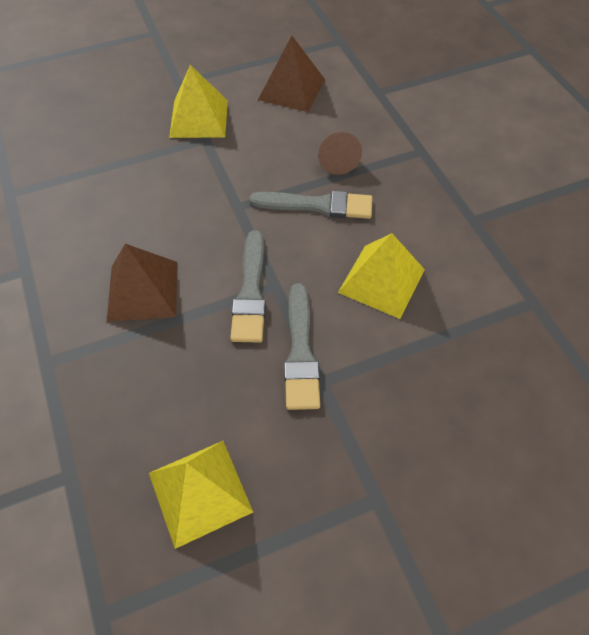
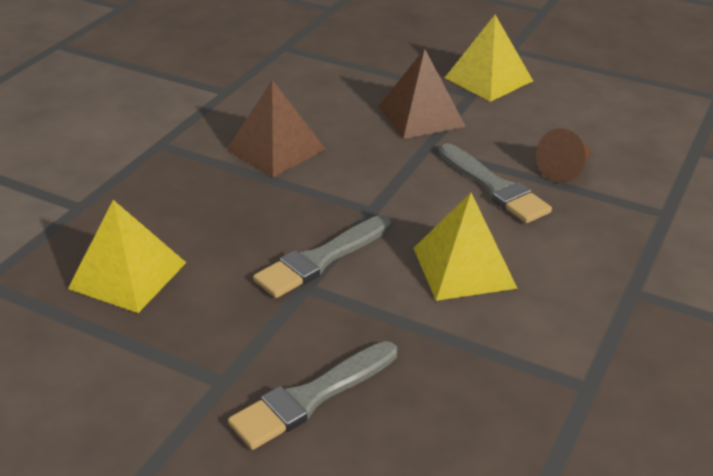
camera: 50 degrees right, 20 degrees down
(251, 292) = (347, 200): grey brush -> grey brush (311, 397)
(291, 89) = (606, 103): brown pyramid -> brown pyramid (421, 116)

